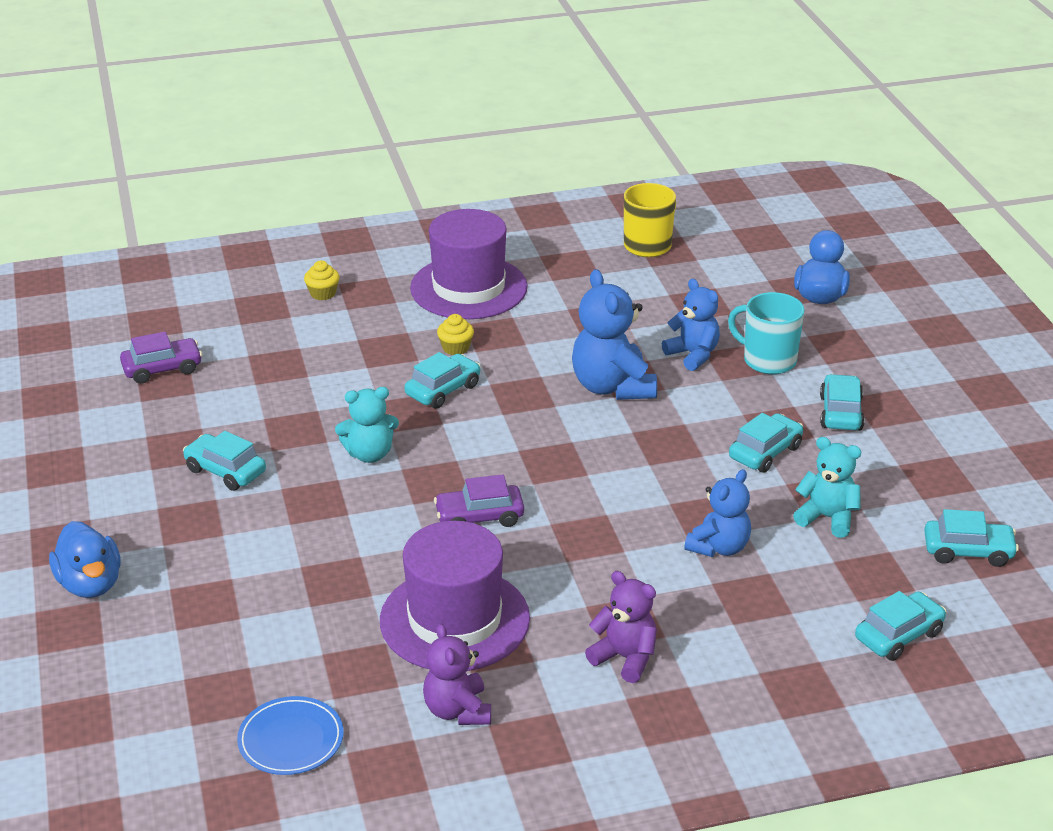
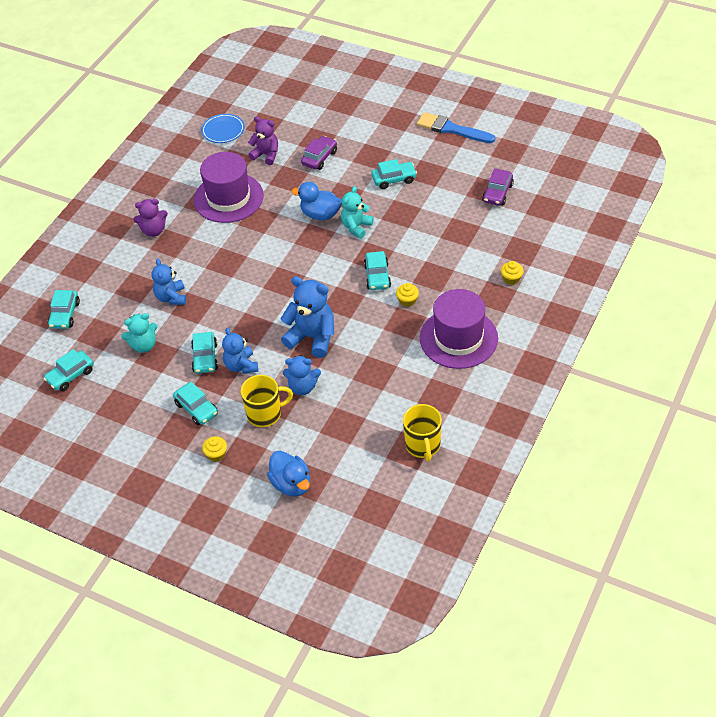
camera: 135 degrees right, 15 degrees up
(43, 473) = (452, 129): none -> blue brush
(90, 584) = (362, 116): blue duck -> blue duck (320, 214)
(457, 711) = (185, 174): purple teddy bear -> purple teddy bear (266, 155)
(479, 517) = (276, 237): purple car -> purple car (319, 158)
(733, 416) = (241, 366): none -> blue teddy bear
(768, 360) = (265, 414): turquoise mug -> yellow mug
(869, 363) = (216, 454): none -> yellow cupcake

